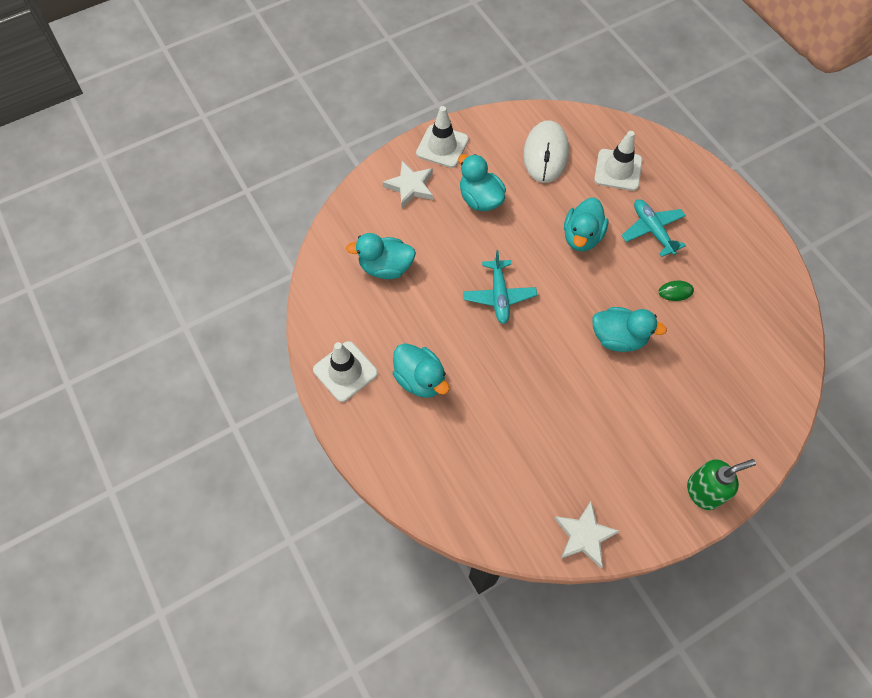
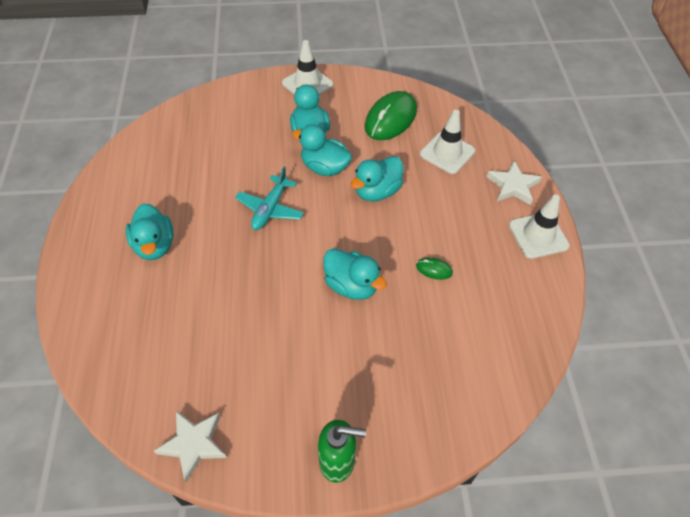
camera: 25 degrees right, 10 degrees down
(345, 371) = (101, 214): white traffic cone -> white traffic cone (538, 235)
(386, 267) = (194, 152): turquoise duck -> turquoise duck (324, 167)
(410, 186) = (260, 102): white star -> white star (513, 186)
(545, 154) = (390, 119): white mouse -> green mouse
(652, 230) = (446, 211): turquoise plane -> none

